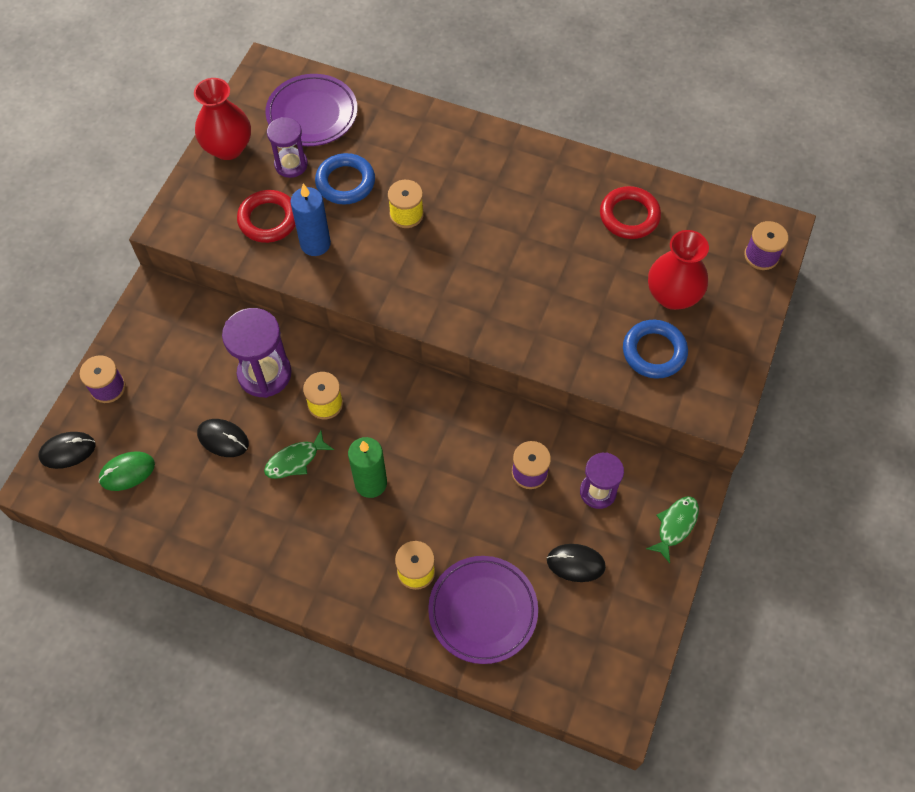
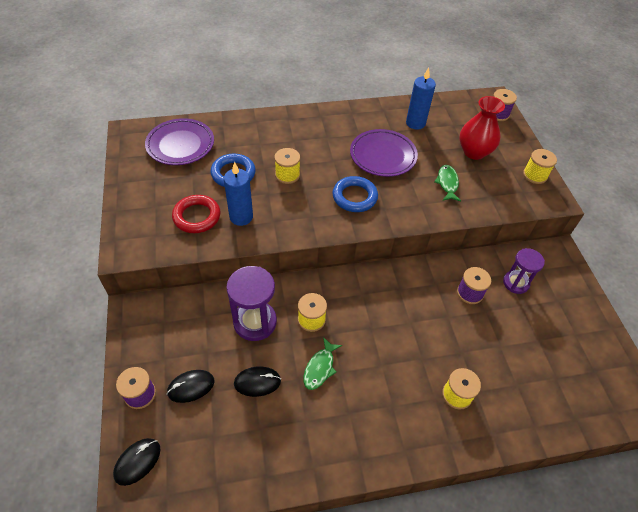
camera: 35 degrees left, 10 degrees down
(127, 472) = (199, 449): green mouse -> none
(228, 148) = (135, 186): red vase -> none
(291, 164) = (188, 178): purple hourglass -> none
(371, 483) = (382, 354): green candle -> none
(483, 611) = (518, 395): purple plate -> purple plate (383, 156)
(575, 563) = (541, 331): black mouse -> black mouse (191, 387)
(629, 216) = (415, 123): red ring -> blue candle
(654, 352) = (492, 184): blue ring -> blue ring (354, 197)
(675, 525) = (571, 278): green fish -> green fish (447, 183)
(726, 368) = (535, 175): none -> yellow spool

